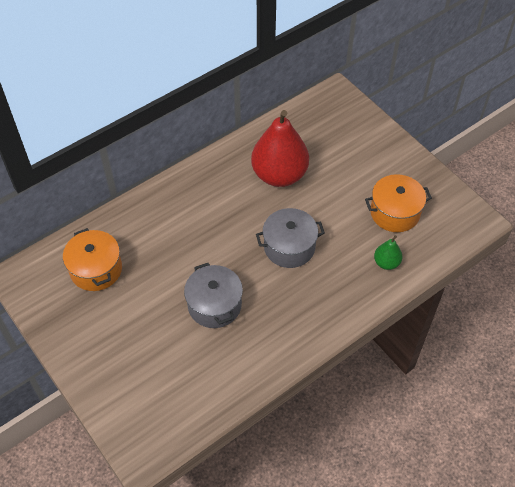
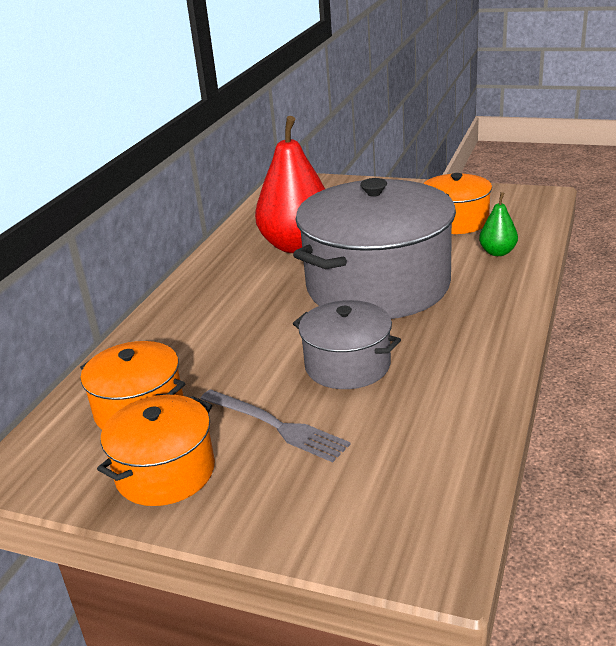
camera: 30 degrees left, 25 degrees down
(78, 322) = (165, 472): none -> orange pot
(146, 325) = (275, 426): none -> grey fork
(289, 247) = (377, 285): grey pot -> grey pot, size x1.95

